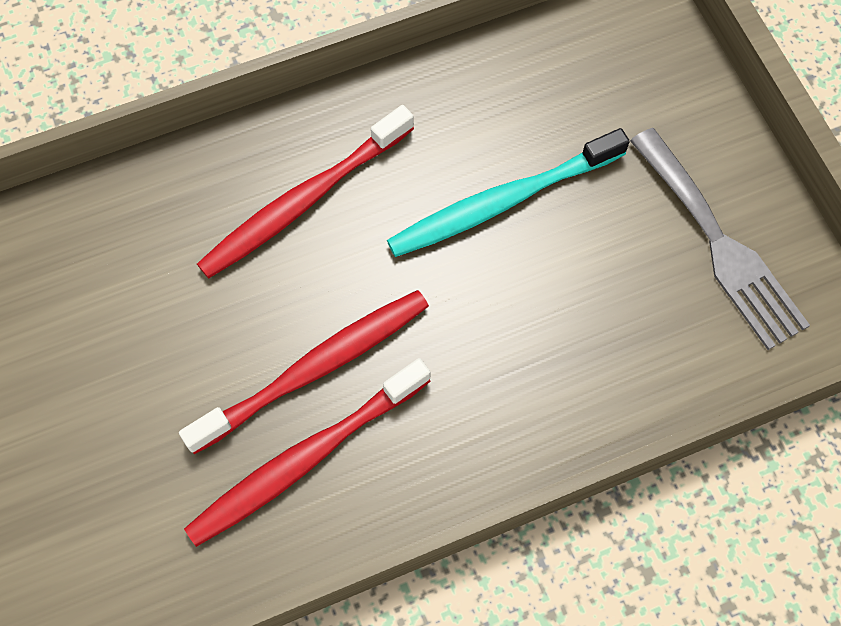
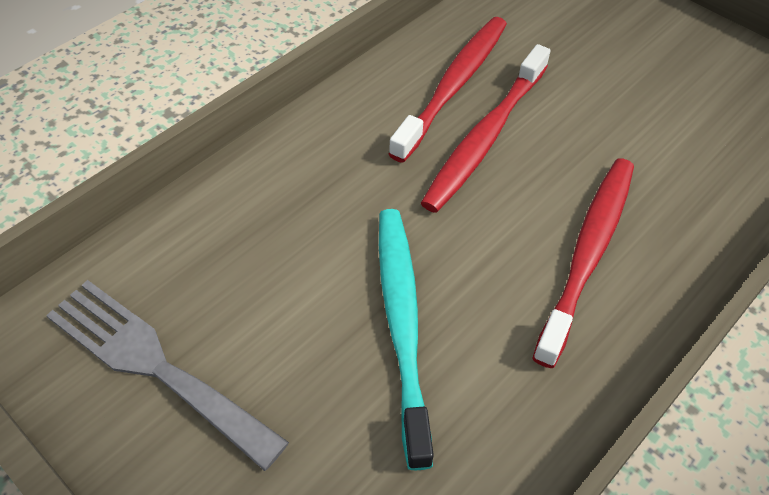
camera: 155 degrees right, 15 degrees down
(501, 202) = (402, 323): turquoise toothbrush -> turquoise toothbrush turned 45 degrees counterclockwise

